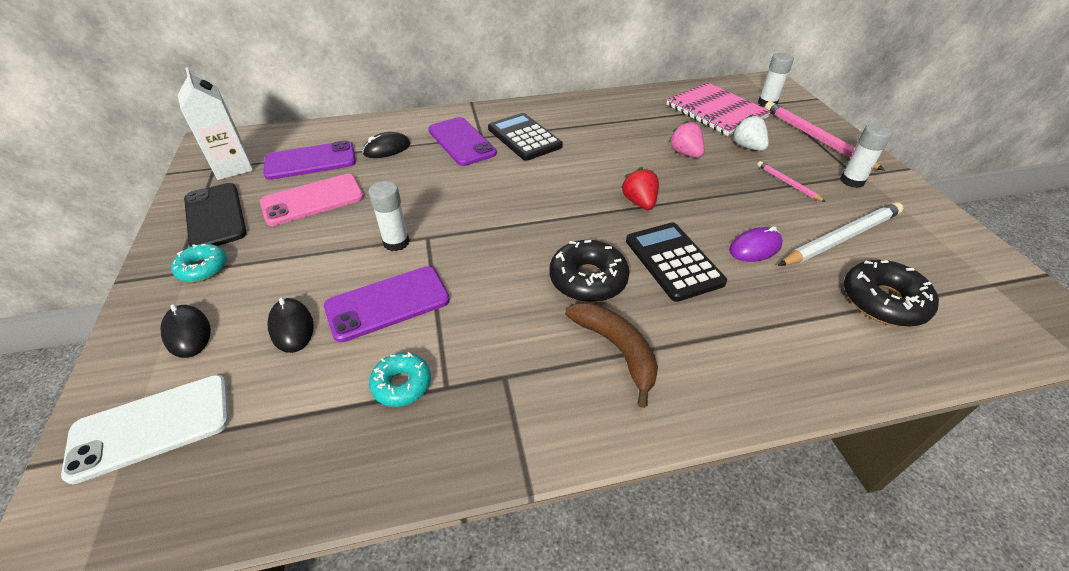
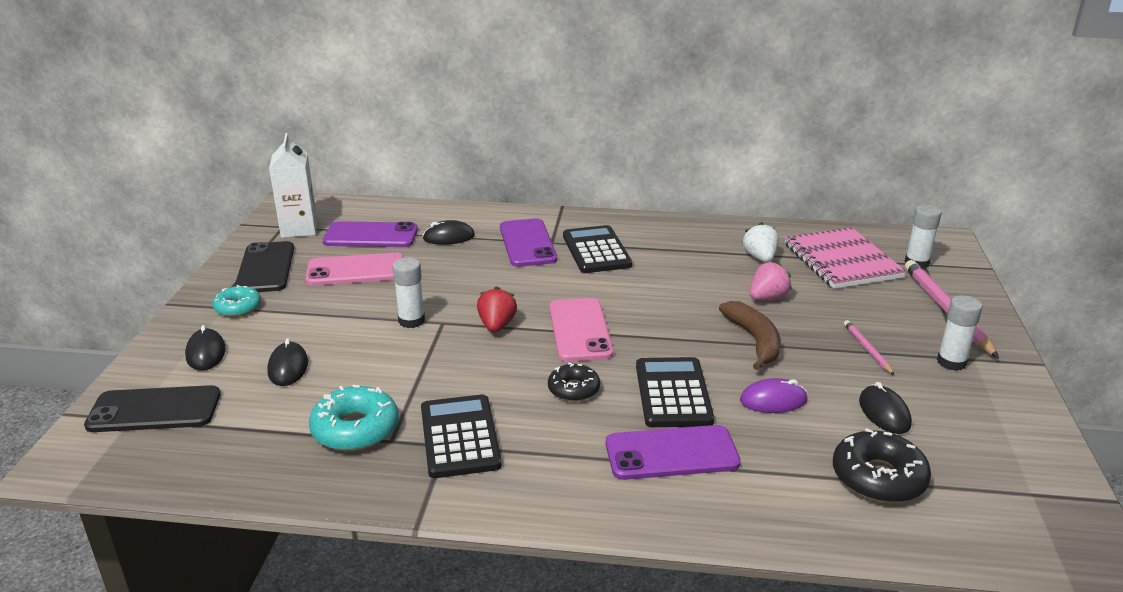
camera: 20 degrees right, 15 degrees down
(151, 427) = (154, 410): white phone -> black phone
(387, 303) = (377, 367): purple phone -> purple phone (671, 453)
(402, 384) = (355, 429): turquoise donut -> turquoise donut, size x1.57
(513, 362) = (459, 437): none -> black calculator
(556, 217) = (580, 330): none -> pink phone
(588, 279) = (573, 389): black donut -> black donut, size x0.64
(616, 349) = (561, 450): brown banana -> brown banana (754, 341)
(639, 202) = (677, 334): red strawberry -> red strawberry (496, 326)
(685, 153) = (767, 298): pink strawberry -> pink strawberry turned 60 degrees clockwise
(747, 147) = (849, 304): white strawberry -> white strawberry (760, 258)
(841, 238) = (884, 413): white pencil -> black mouse

